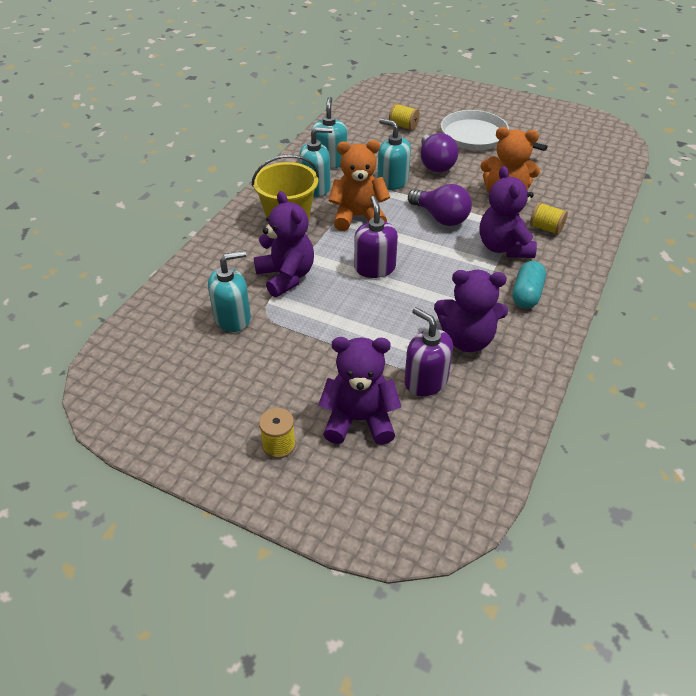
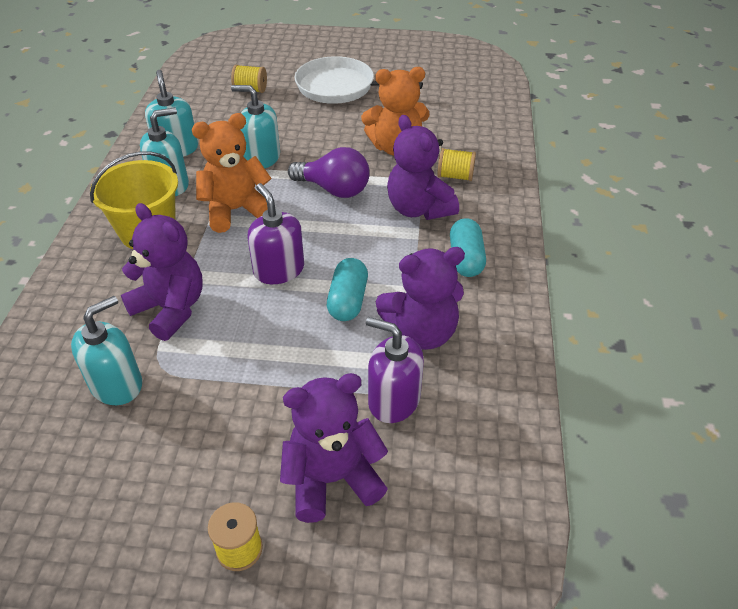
camera: 20 degrees left, 0 degrees up
(419, 302) = (348, 301): none -> turquoise capsule
(435, 164) = (304, 127): purple light bulb -> none

